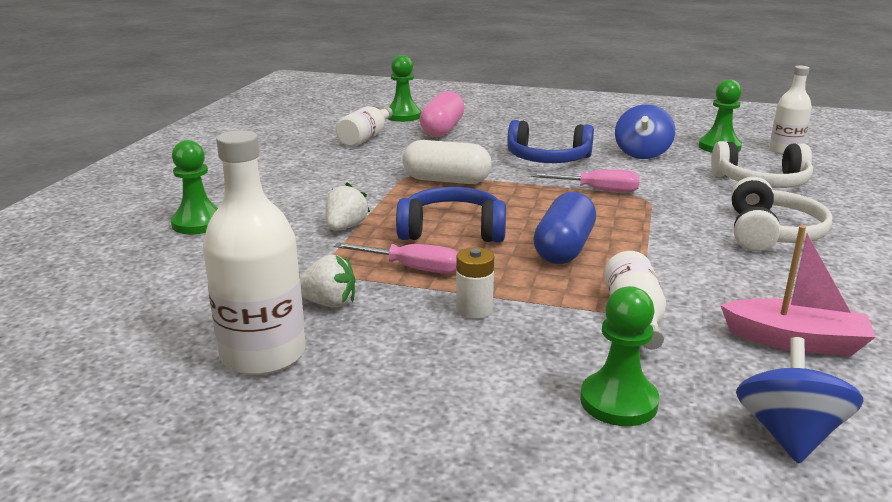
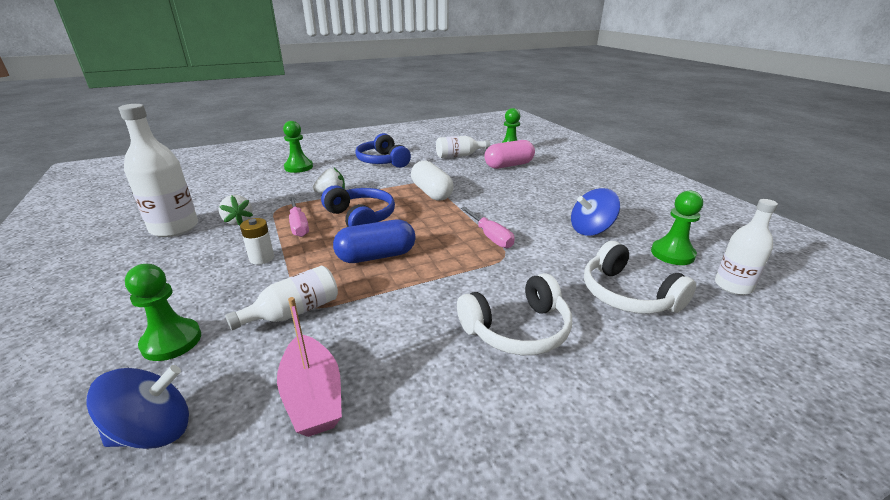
camera: 50 degrees right, 5 degrees up
(548, 159) = (517, 205): blue headphones -> blue headphones (382, 161)

